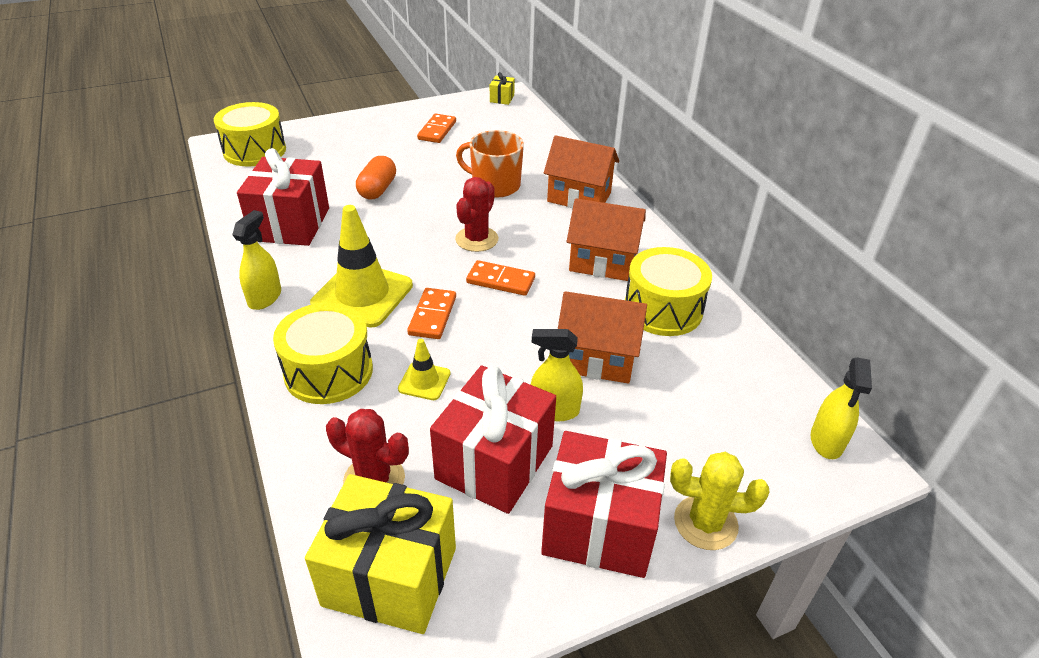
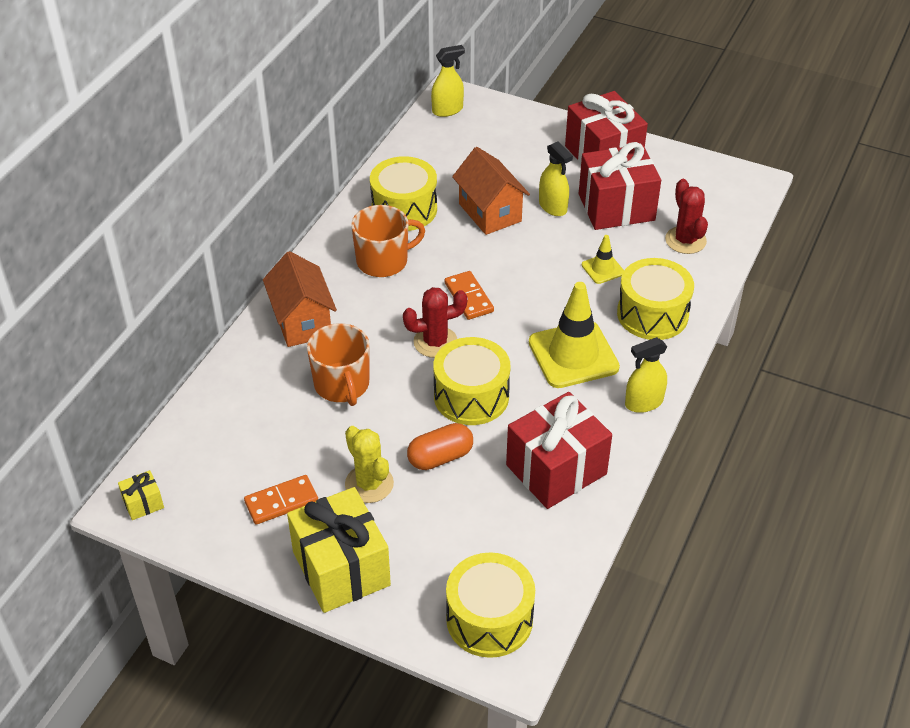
camera: 130 degrees left, 5 degrees up
(390, 576) = (717, 200): yellow gift -> yellow gift (341, 568)
(404, 226) = (471, 396): none -> yellow drum
(432, 316) = (546, 305): orange domino -> none
(602, 262) = (383, 261): orange house -> orange mug
(705, 523) = (555, 127): yellow cactus -> yellow cactus (369, 484)

